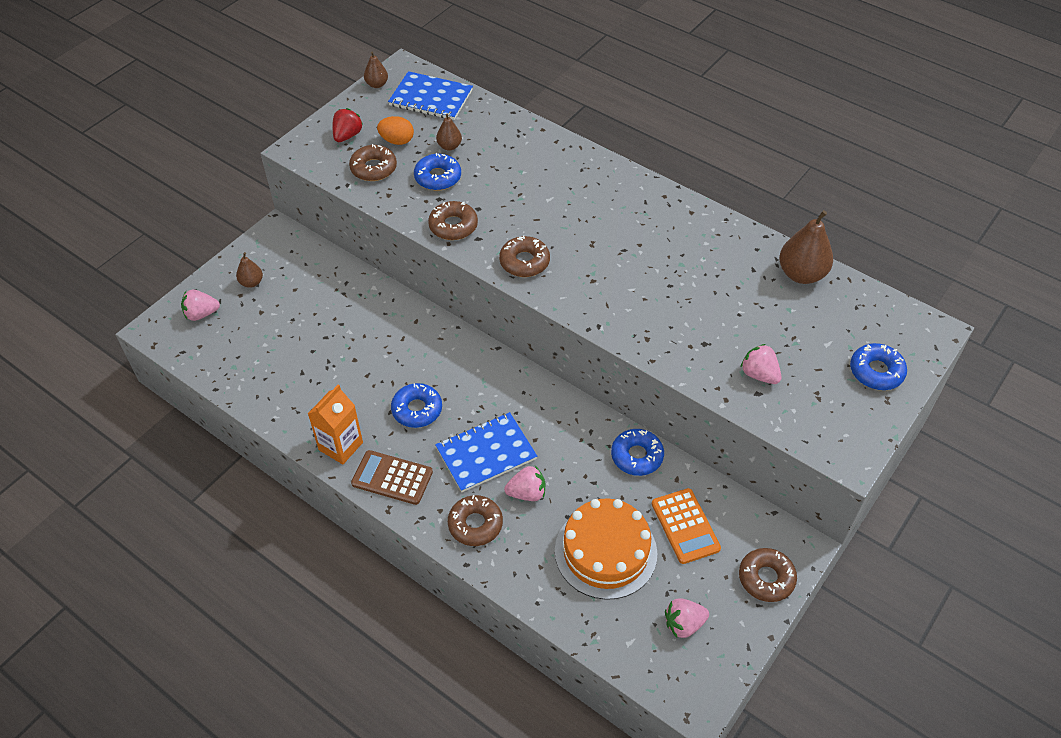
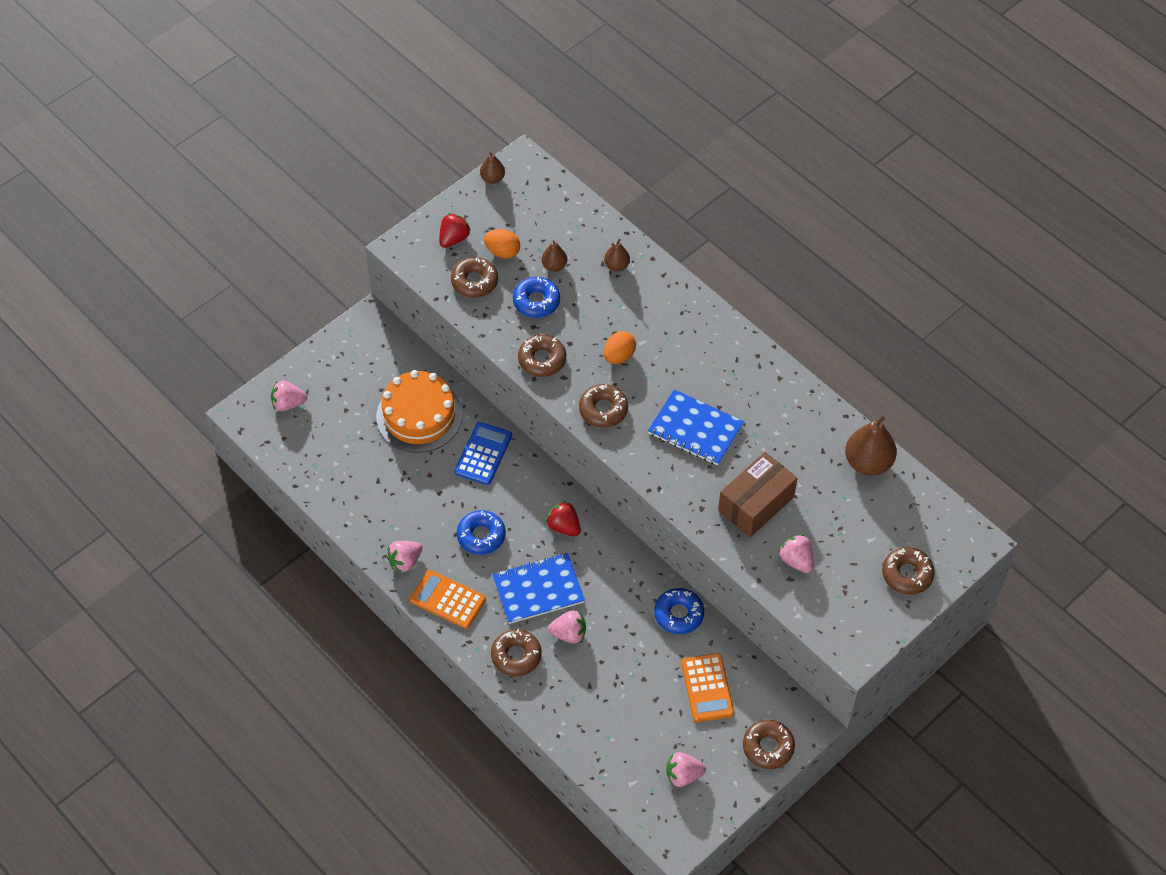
camera: 10 degrees right, 5 degrees up
(251, 282) = (340, 376): brown pear -> brown pear (616, 266)
(340, 446) = (405, 561): orange carton -> pink strawberry
(392, 478) = (448, 600): brown calculator -> orange calculator
(406, 333) = (483, 454): none -> blue calculator
(431, 98) = (545, 203): blue notebook -> blue notebook (695, 429)
(500, 389) = (564, 526): none -> red strawberry
(529, 213) = (619, 356): none -> orange egg
(605, 552) = (629, 700): orange cake -> orange cake (419, 416)
(701, 326) = (756, 503): none -> brown box
(876, 371) = (907, 574): blue donut -> brown donut

